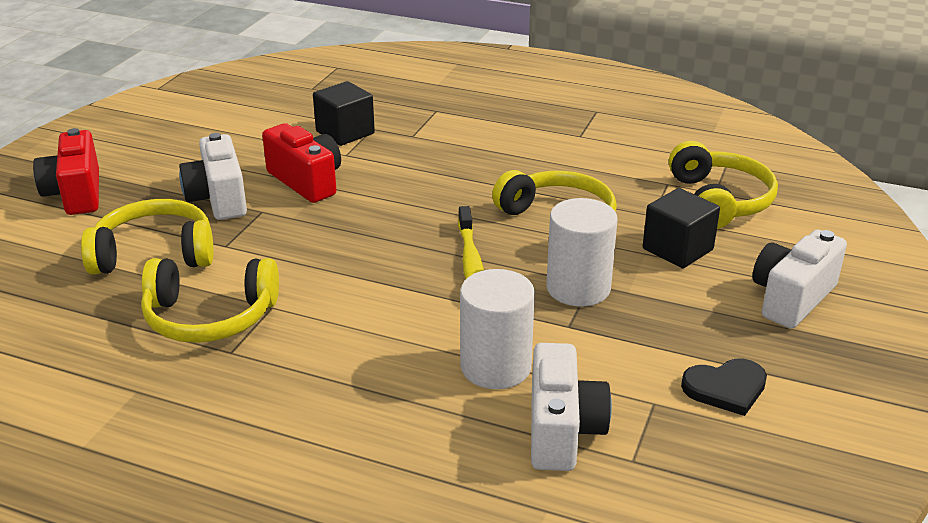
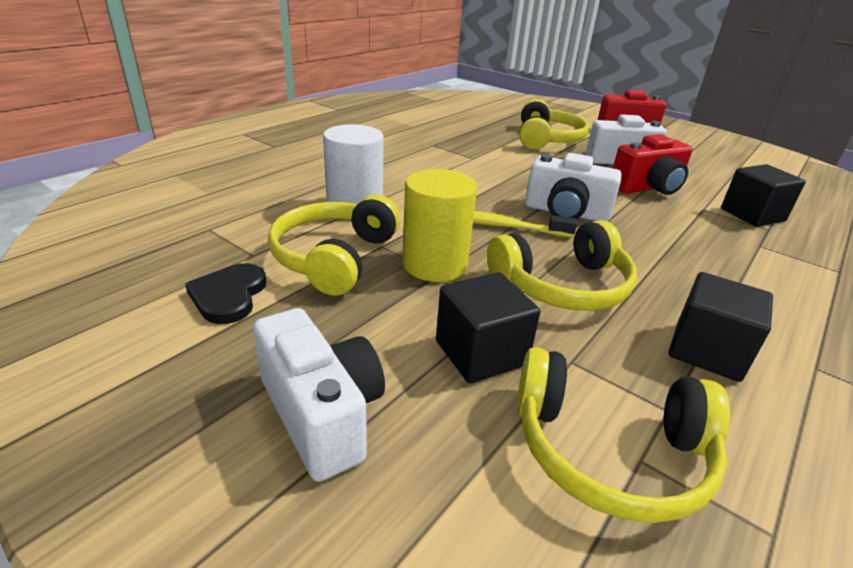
camera: 105 degrees right, 0 degrees up
(210, 317) = (471, 144): yellow headphones -> yellow headphones (335, 257)
(562, 430) = (266, 213): white camera -> white camera (566, 213)
(578, 288) = (434, 264): white cylinder -> yellow cylinder
(595, 168) = (707, 351): none -> black cube

